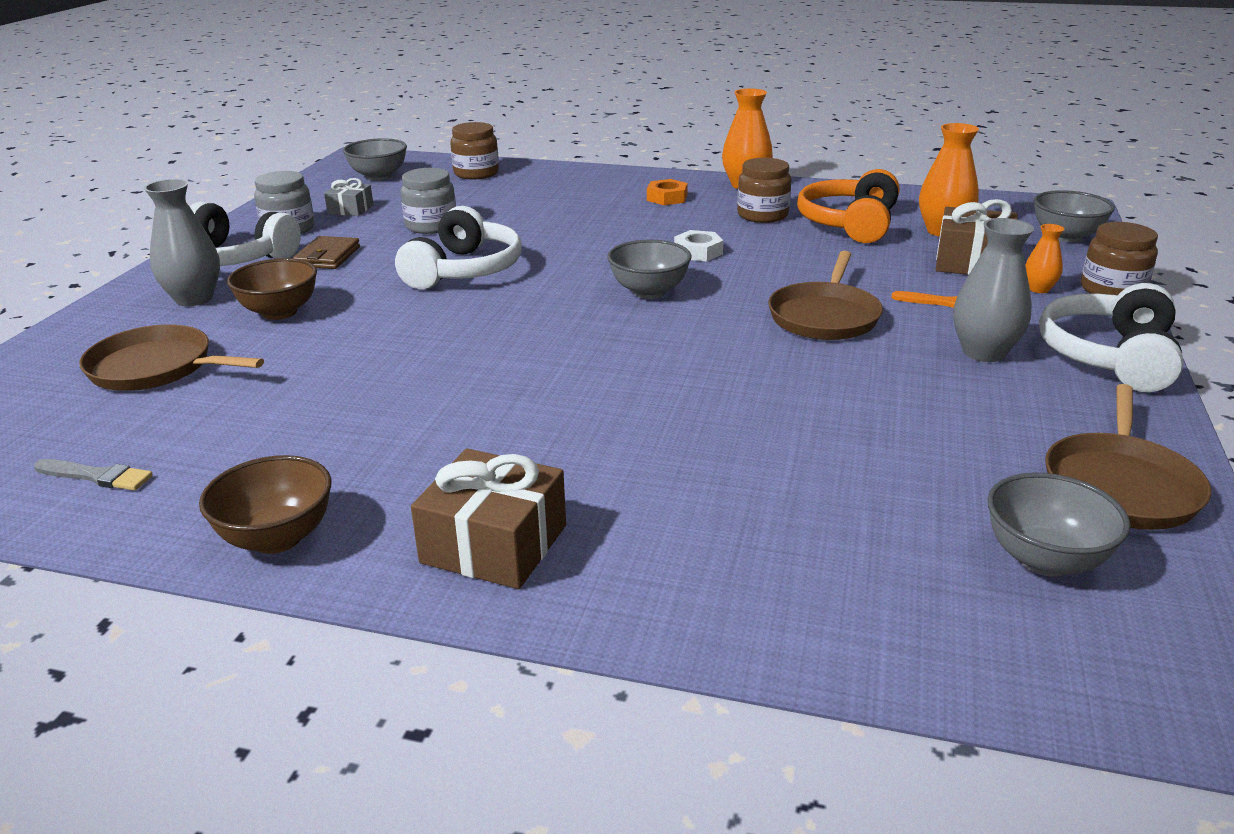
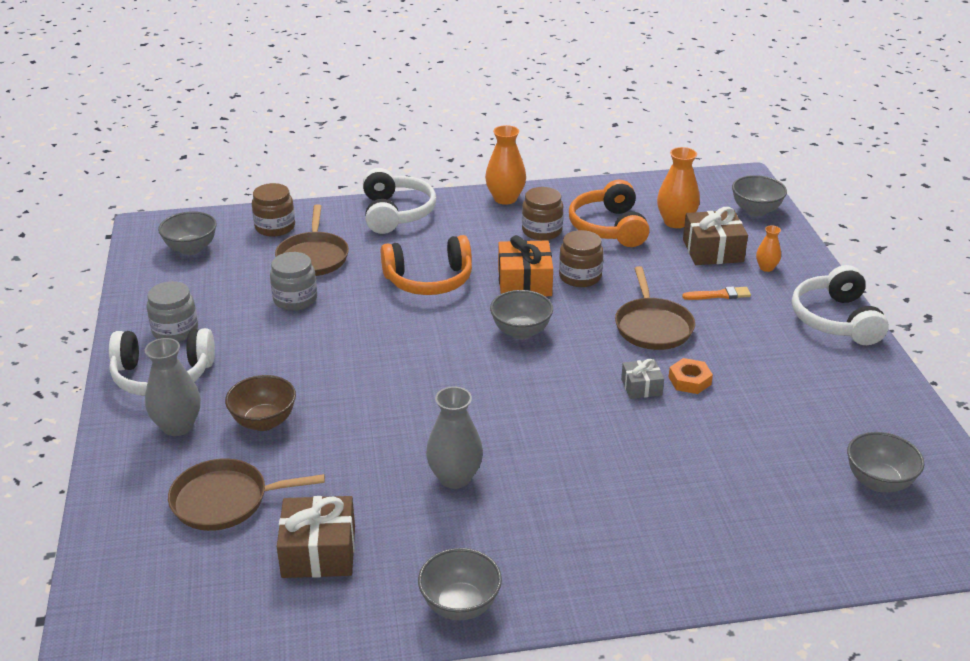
camera: 25 degrees left, 5 degrees up
(96, 476) = (289, 601): grey brush -> none
(277, 538) = (460, 605): brown bowl -> grey bowl
(327, 257) = (242, 354): brown wallet -> none
(350, 209) = (206, 295): grey gift -> grey gift (641, 387)
(464, 270) = (367, 343): white headphones -> white headphones (396, 213)
(494, 544) = (592, 566): brown gift -> brown gift (319, 551)
(589, 233) = (429, 280): none -> orange headphones
(667, 198) = (456, 226): orange nut -> orange nut (689, 380)
(698, 252) = (524, 282): white nut -> orange gift
(984, 352) = (766, 335): grey vase -> grey vase (455, 477)
(1112, 290) = (809, 258): brown jar -> brown jar (580, 277)
(1120, 485) = (889, 420): brown pan -> brown pan (313, 257)

